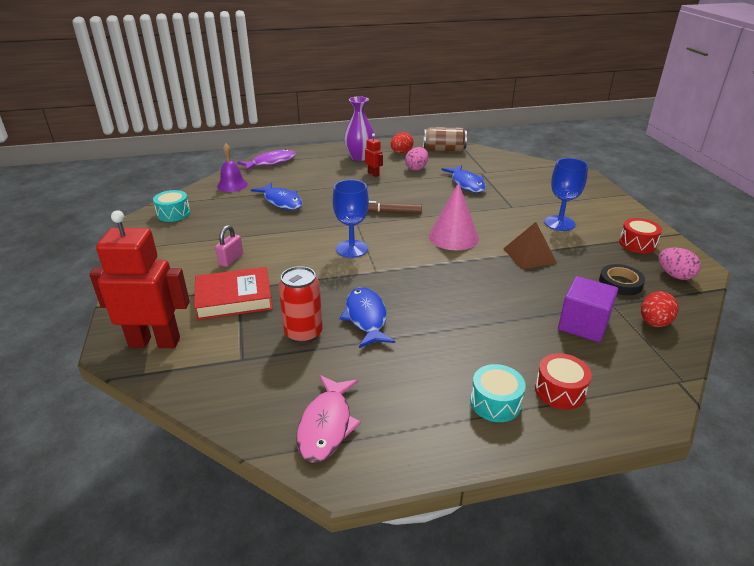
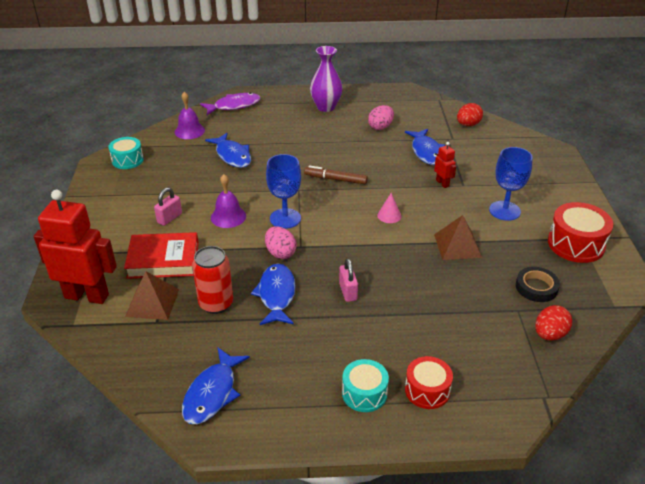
camera: 10 degrees right, 5 degrees up
(232, 340) = (152, 302): none -> brown pyramid
(292, 252) = (228, 216): none -> purple bell
(326, 425) = (212, 393): pink fish -> blue fish
(373, 174) = (333, 130): red robot -> red robot (442, 183)
(401, 152) = (371, 105): red egg -> red egg (468, 125)
(439, 307) = (348, 291): none -> pink padlock
(444, 150) = (418, 105): brown can -> none
(453, 237) = (389, 215): pink cone -> pink cone, size x0.48
(583, 325) = (478, 328): purple cube -> none
(637, 244) = (576, 244): red drum -> red drum, size x1.53
(674, 275) = (597, 285): pink egg -> pink egg (280, 253)

